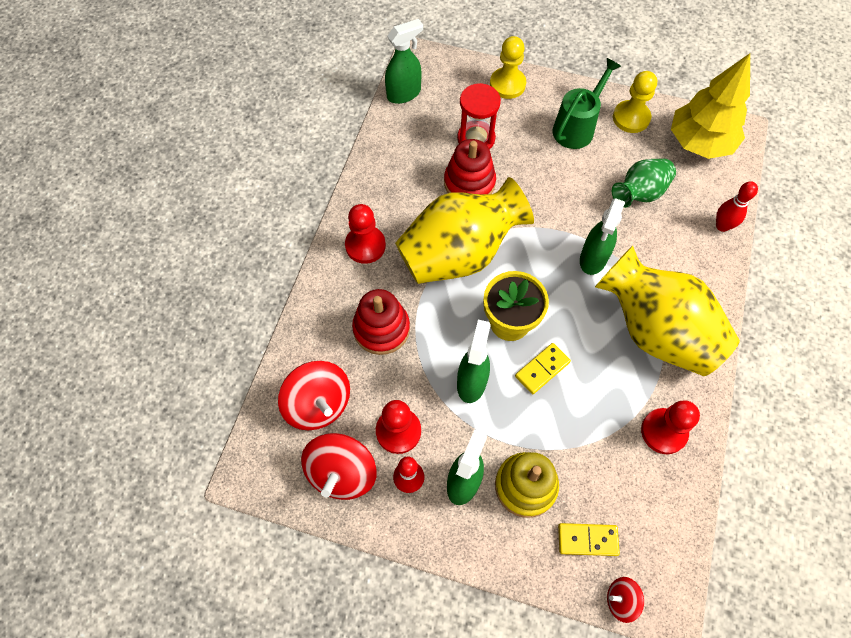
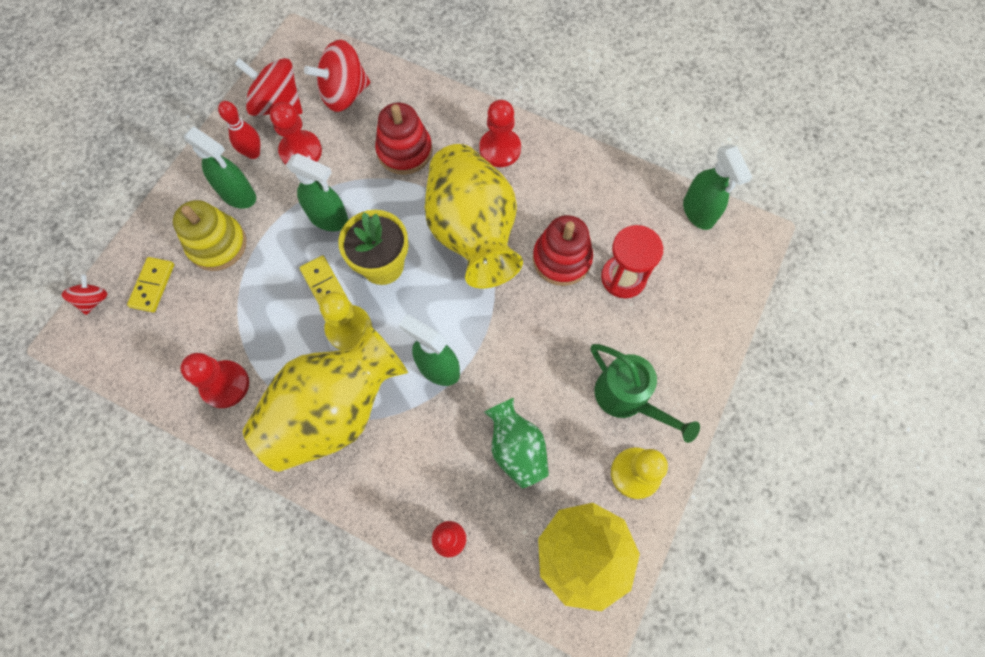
camera: 100 degrees right, 5 degrees up
(507, 84) = (704, 330): yellow pawn -> yellow pawn (349, 328)

